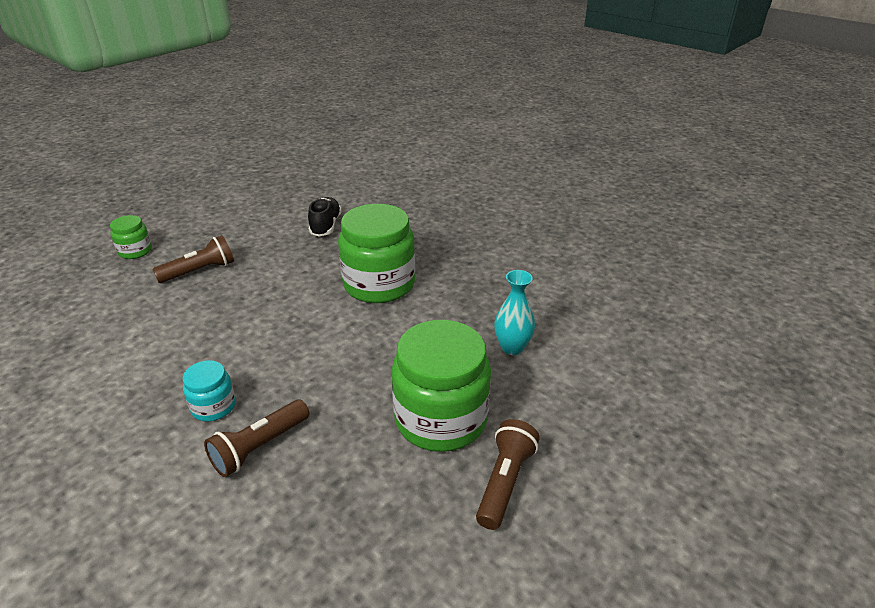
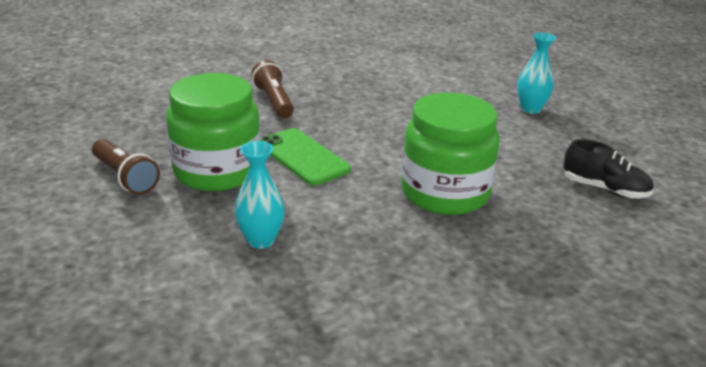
camera: 115 degrees right, 5 degrees down
(135, 251) = (584, 87): green jar -> none
(200, 271) = (530, 109): brown flashlight -> turquoise vase
(213, 406) = (331, 93): turquoise jar -> none
(375, 373) = (303, 157): none -> green phone

